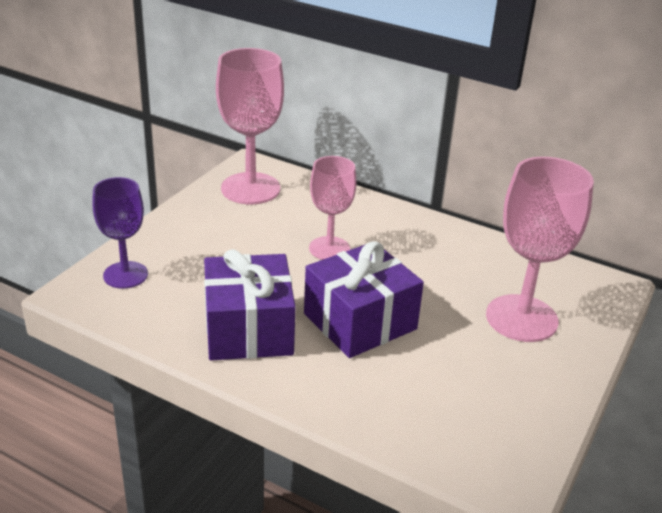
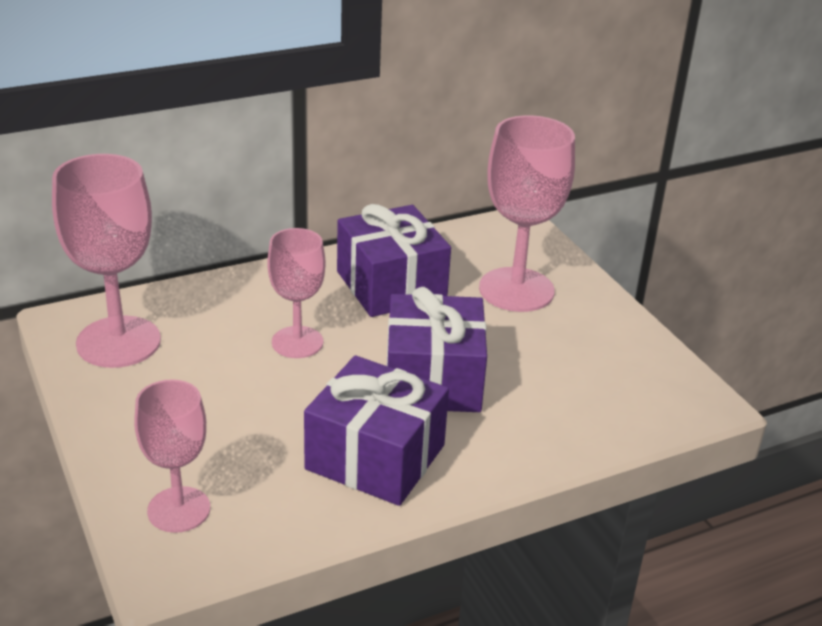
camera: 55 degrees left, 0 degrees up
(125, 275) = (179, 509): purple goblet -> pink goblet
(443, 259) = (391, 285): none -> purple gift

